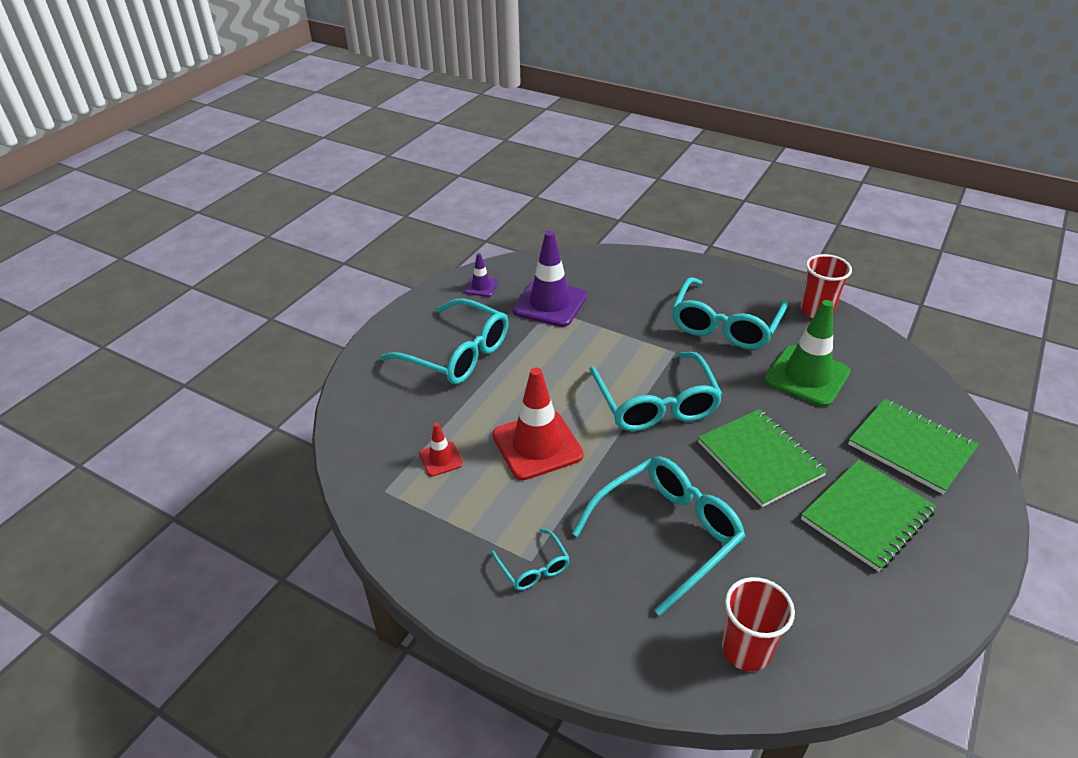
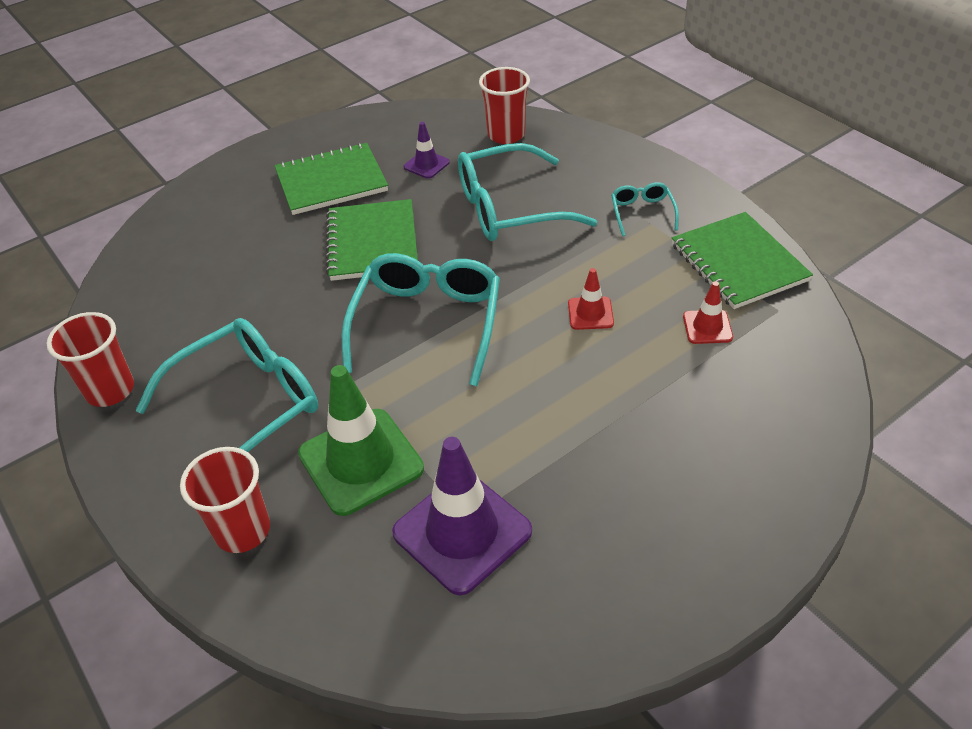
camera: 155 degrees left, 5 degrees up
(457, 354) = (649, 473): turquoise glasses -> none
(481, 287) = (562, 619): purple traffic cone -> purple traffic cone (426, 165)
(537, 445) = (590, 313): red traffic cone -> red traffic cone, size x0.49
(663, 276) = (243, 530): none -> red cup
(807, 376) = (232, 308): green traffic cone -> green traffic cone (361, 461)
(911, 447) = (226, 217): green notebook -> green notebook (738, 262)

